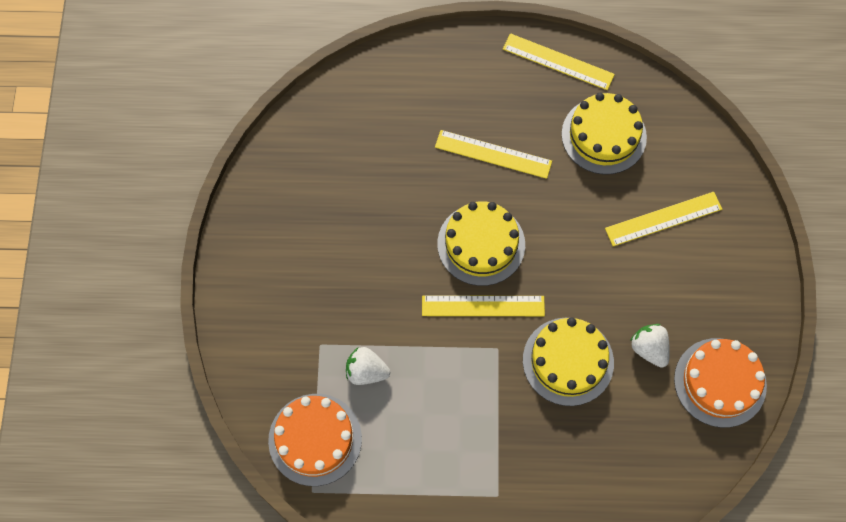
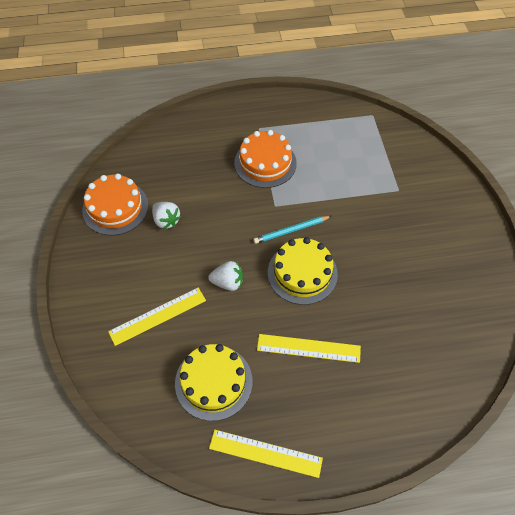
camera: 170 degrees right, 10 degrees down
(315, 439) = (381, 139): orange cake -> orange cake (265, 163)
(366, 372) = (361, 179): white strawberry -> white strawberry (228, 282)
(483, 306) = (291, 231): yellow ruler -> turquoise pencil
(568, 361) = (224, 205): yellow cake -> none

